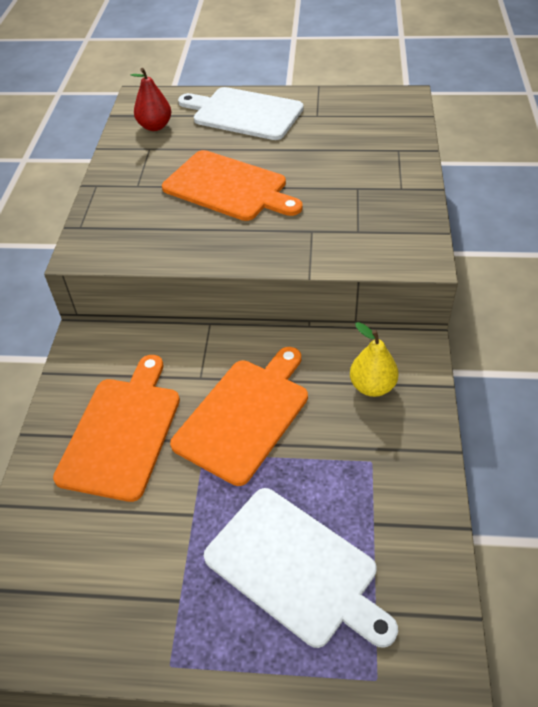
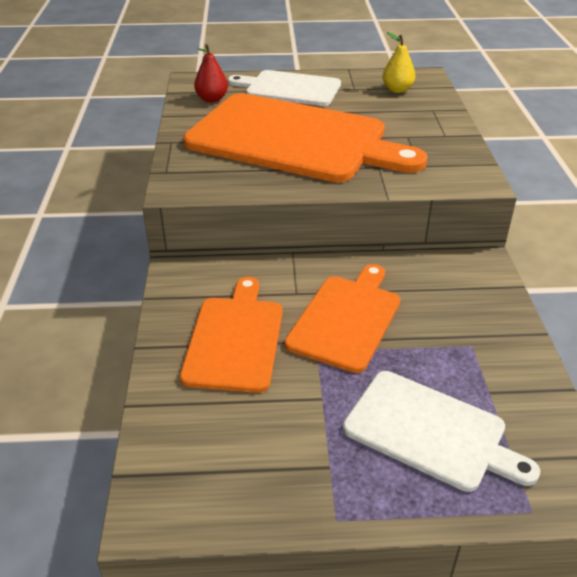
camera: 10 degrees left, 10 degrees down
(228, 187) = (294, 139): orange cutting board -> orange cutting board, size x1.82
(372, 386) = (454, 290): yellow pear -> yellow pear (397, 90)

